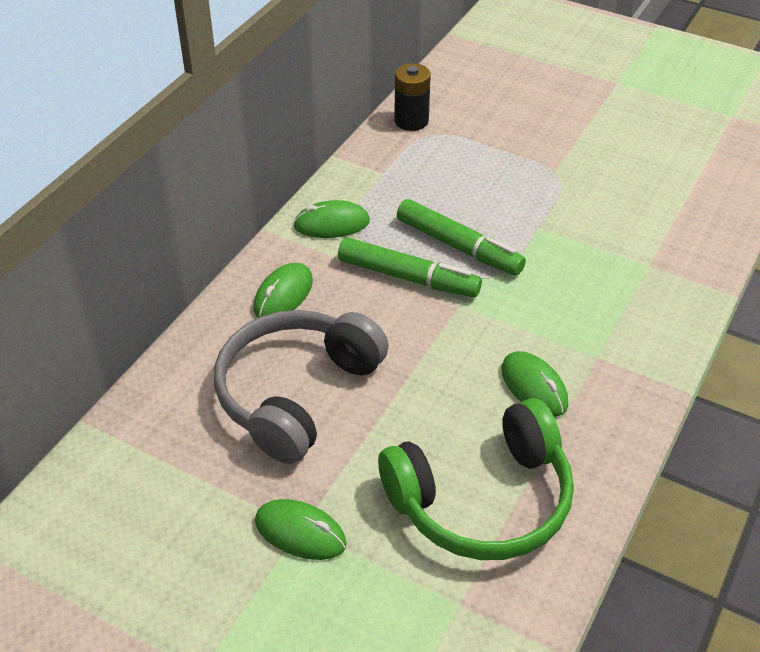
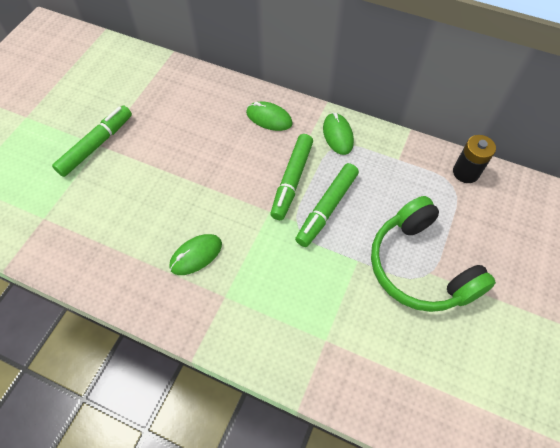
camera: 85 degrees right, 15 degrees up
(296, 393) = (190, 133): grey headphones -> none
(300, 532) = (96, 145): green mouse -> green marker
(482, 500) = (109, 227): green headphones -> green headphones (420, 267)

